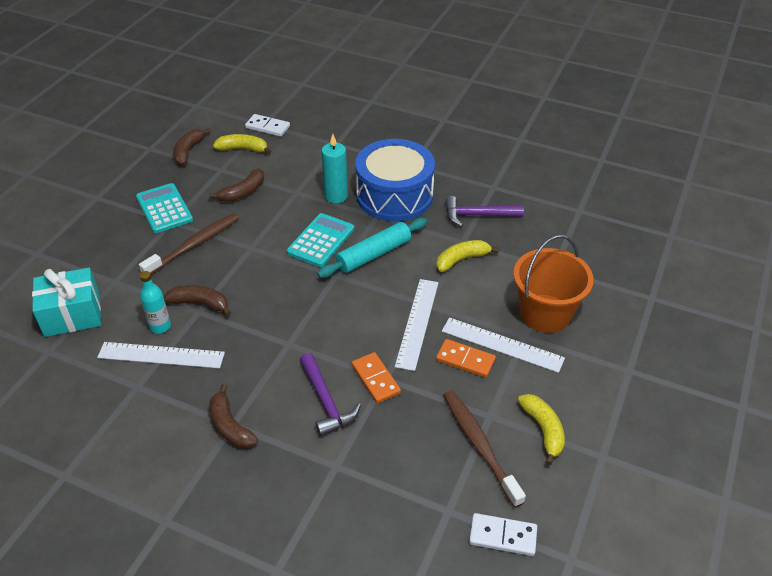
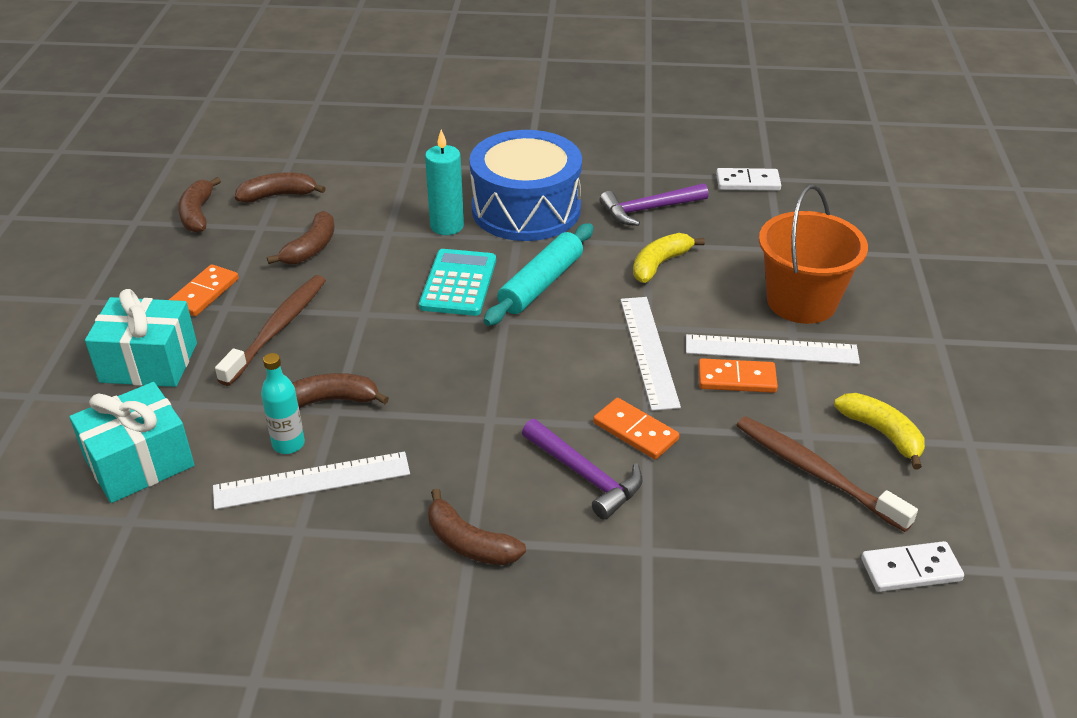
camera: 20 degrees left, 5 degrees down
(110, 249) = (149, 362): none -> turquoise gift
(164, 209) = (204, 293): turquoise calculator -> orange domino
(243, 149) = (278, 195): yellow banana -> brown banana
(267, 127) = (298, 162): white domino -> white domino (748, 182)

